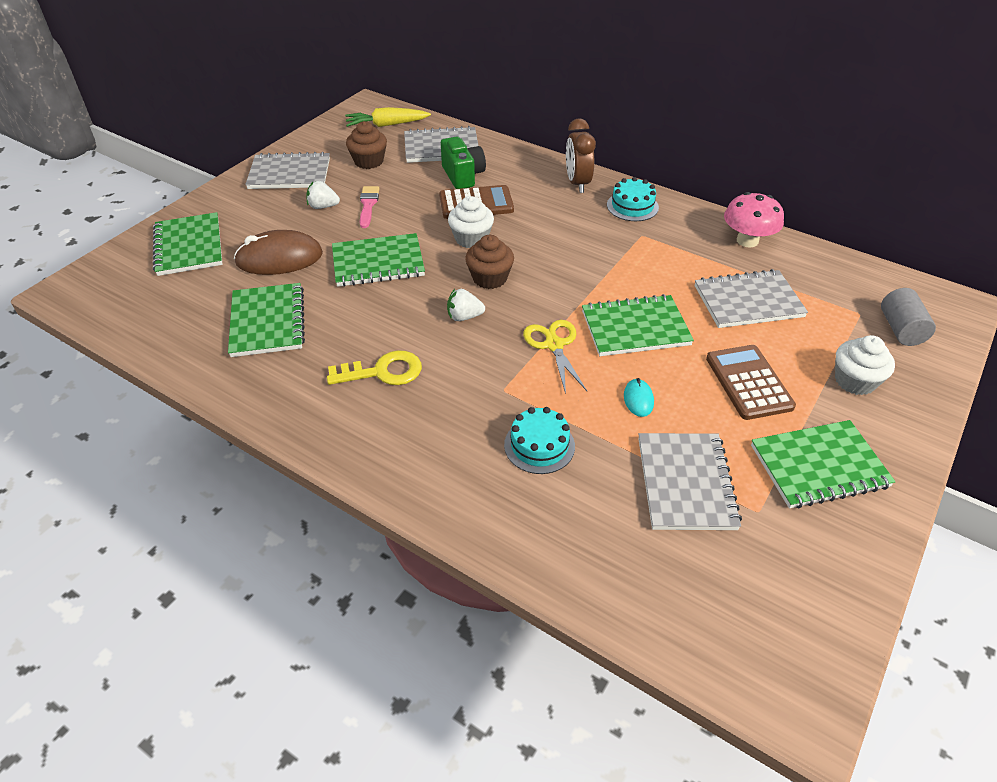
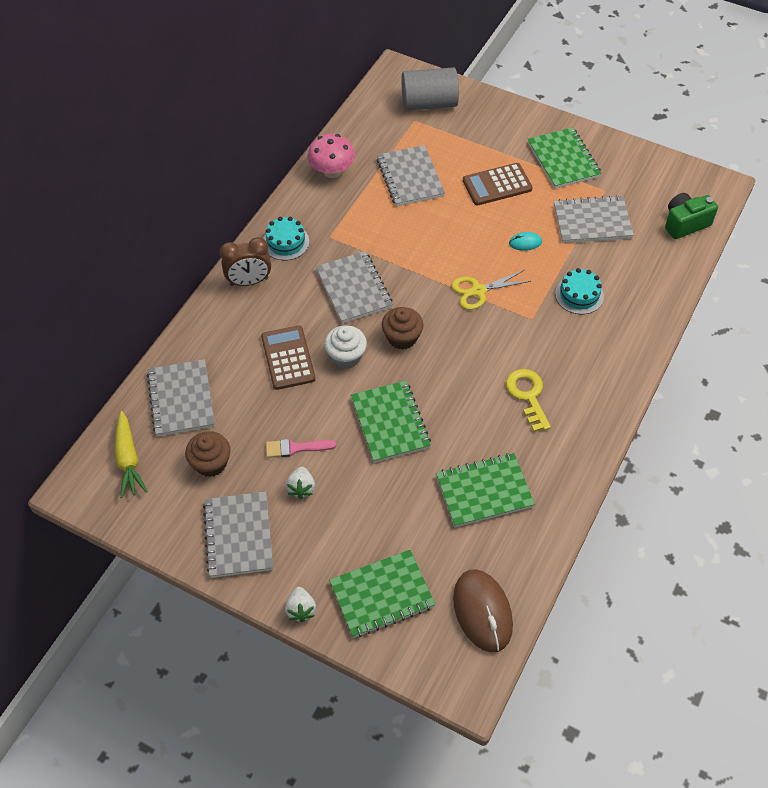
camera: 95 degrees left, 10 degrees up
(279, 258) = (392, 506): brown mouse -> brown mouse (482, 611)
(463, 176) = (238, 374): green camera -> green camera (685, 223)
(464, 317) = (454, 350): white strawberry -> white strawberry (301, 609)
(563, 248) = (353, 289): none -> grey notebook
(635, 328) = (451, 243): green notebook -> none
(855, 381) = (485, 133): white cupcake -> none
(900, 329) = (429, 103): grey cylinder -> grey cylinder, size x1.56

